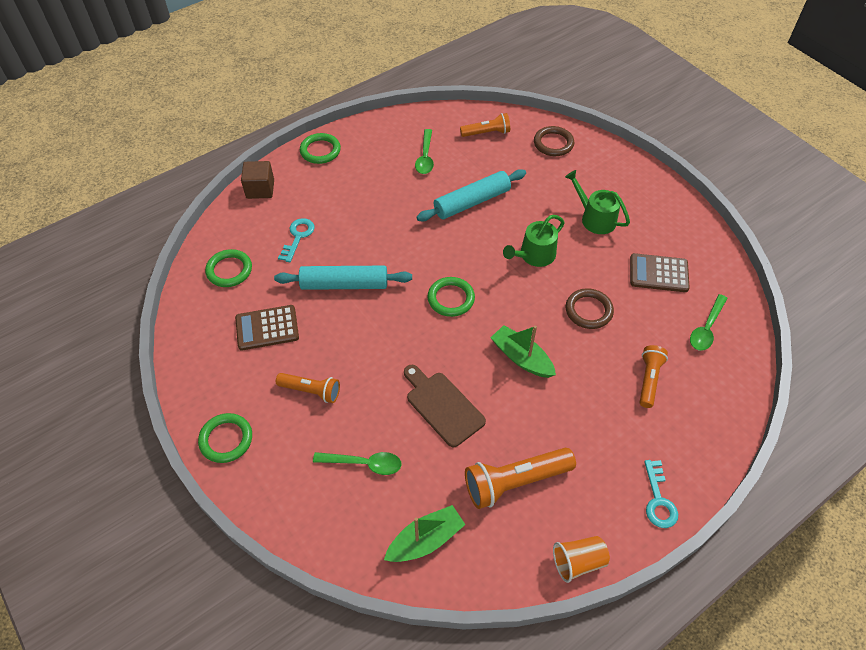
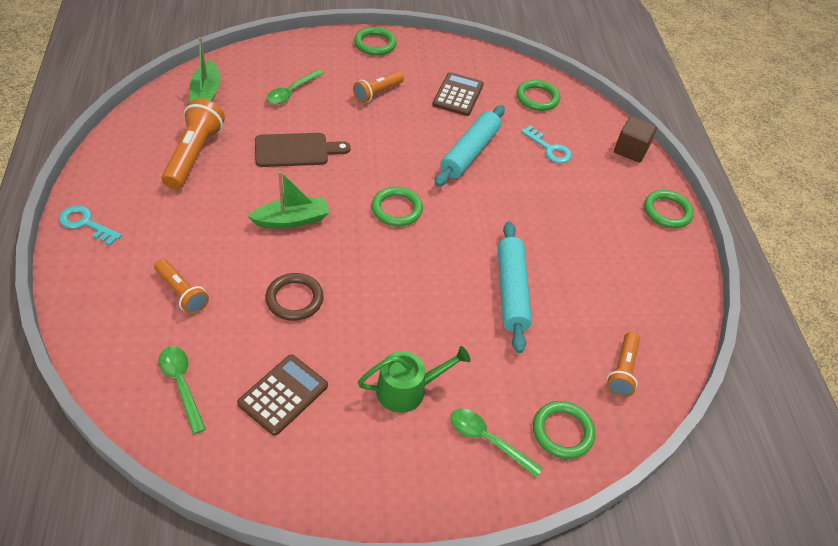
camera: 115 degrees right, 5 degrees down
(425, 157) = (609, 289): green spoon -> green spoon (487, 440)
(534, 255) = (398, 299): green watering can -> none
(553, 143) = (562, 432): brown ring -> green ring
(578, 562) = (104, 152): orange cup -> none

